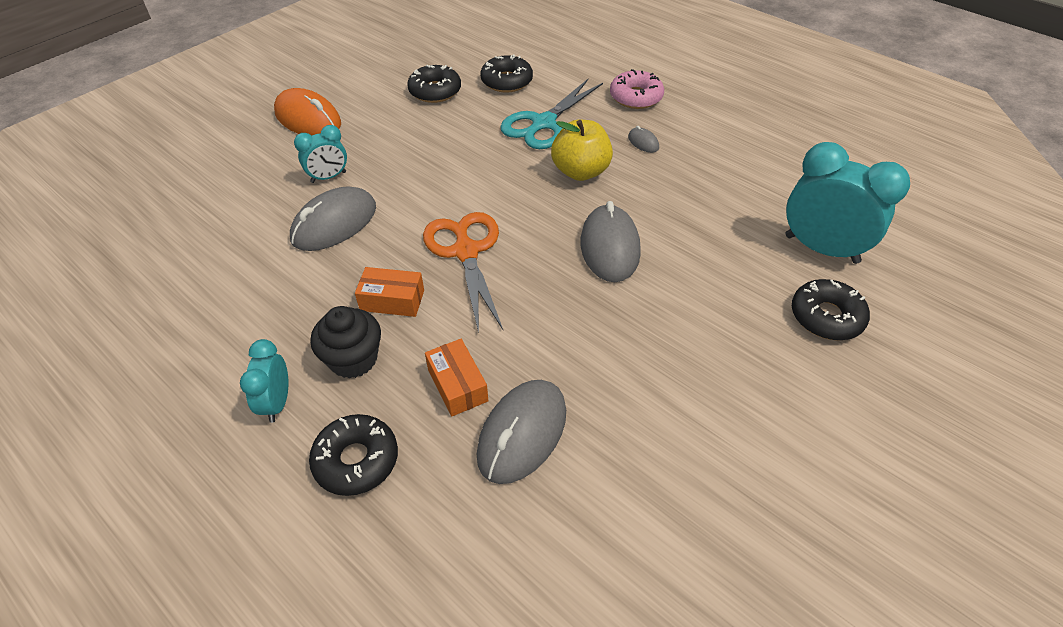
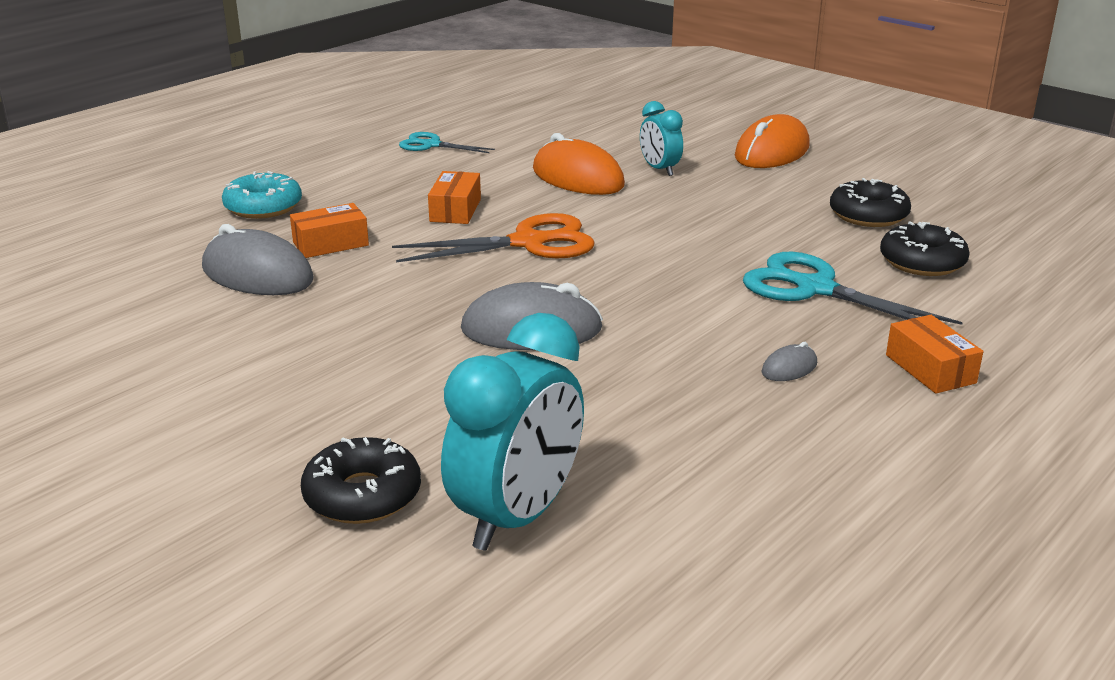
camera: 90 degrees right, 20 degrees down
(213, 330) = (431, 145): none -> turquoise scissors
(277, 402) = (339, 174): turquoise clock -> none
(334, 224) = (578, 178): grey mouse -> orange mouse
(353, 359) = (380, 198): black cupcake -> none
(356, 460) = (263, 207): black donut -> turquoise donut
(580, 171) = (698, 314): yellow apple -> none
(636, 97) = (930, 369): pink donut -> orange box

